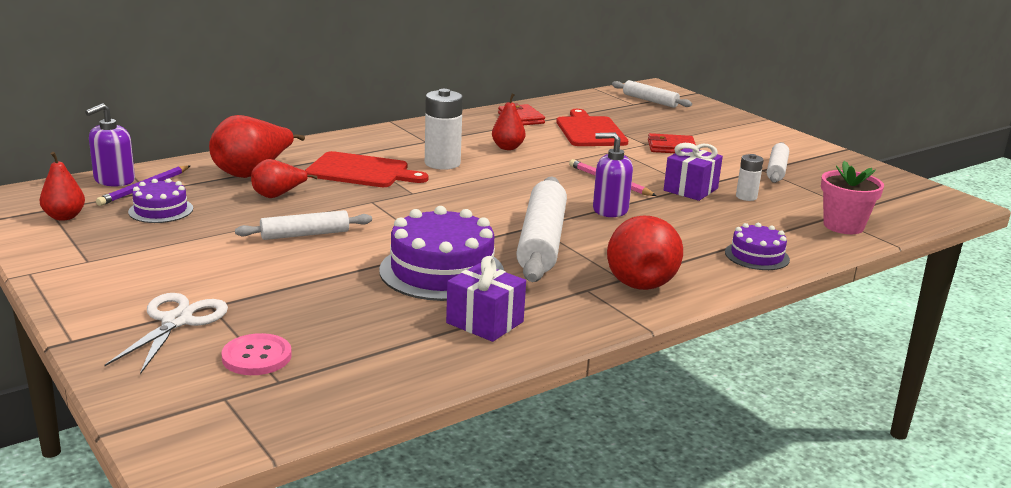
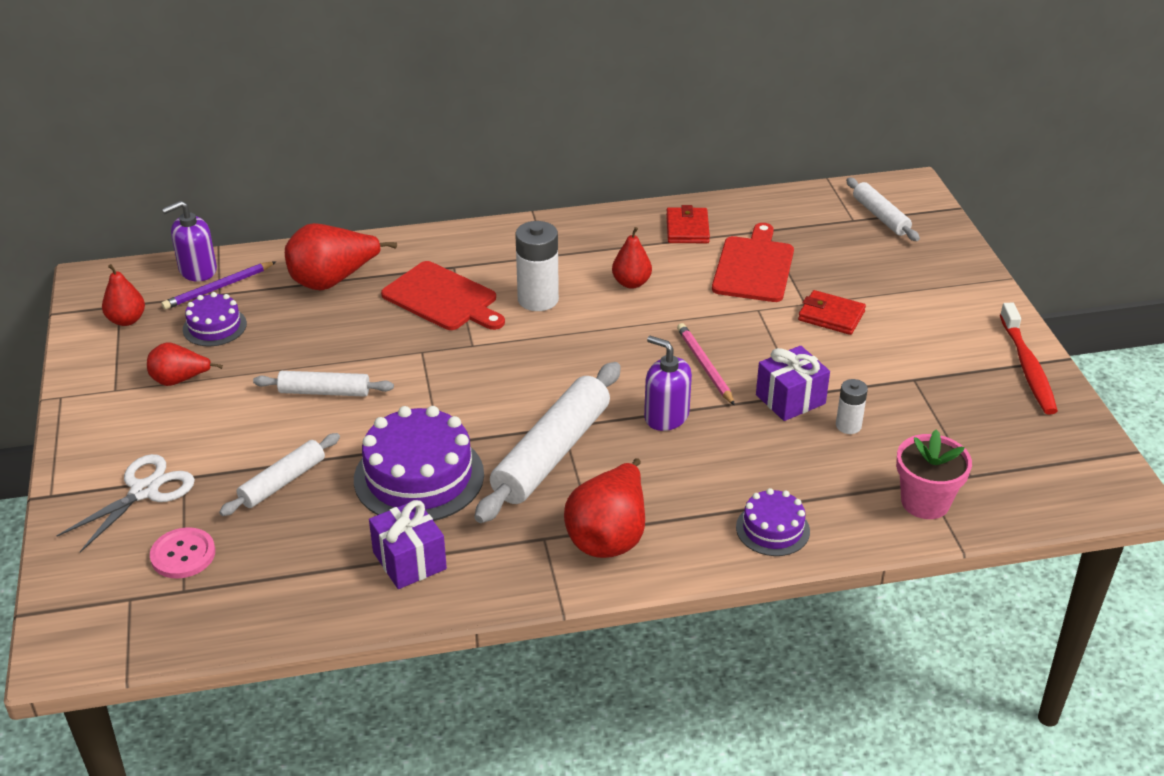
camera: 25 degrees right, 15 degrees up
(278, 195) = (335, 324): red pear -> red pear (180, 380)
(777, 170) = (932, 383): white rolling pin -> white rolling pin (282, 482)
(827, 155) = (1027, 367): none -> red toothbrush

